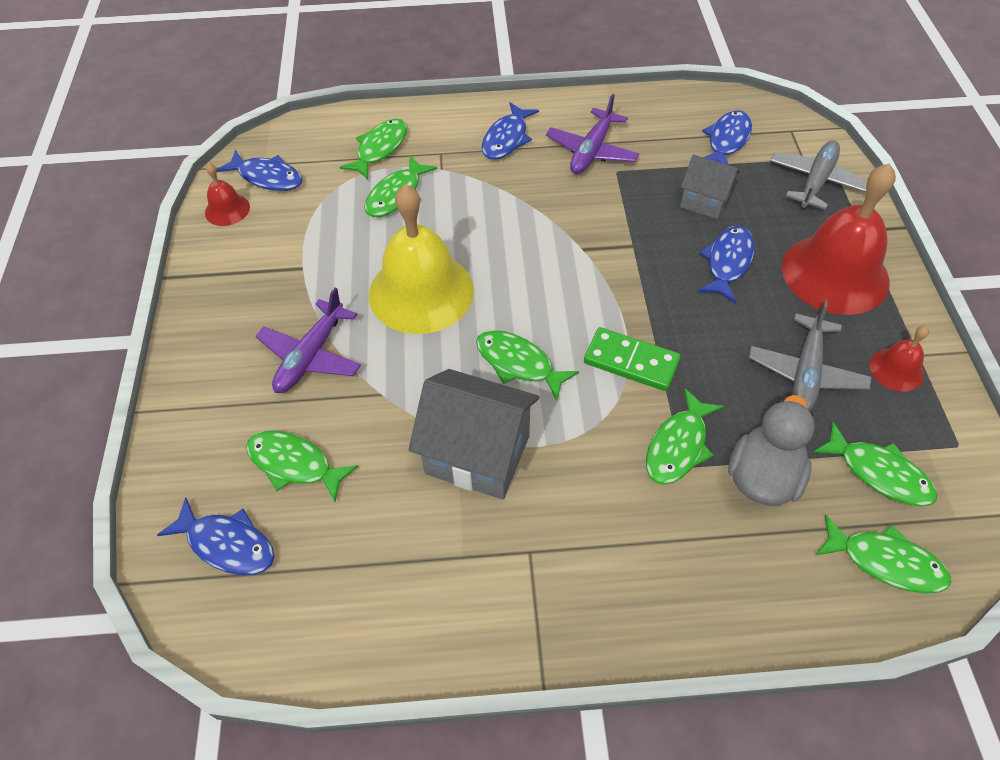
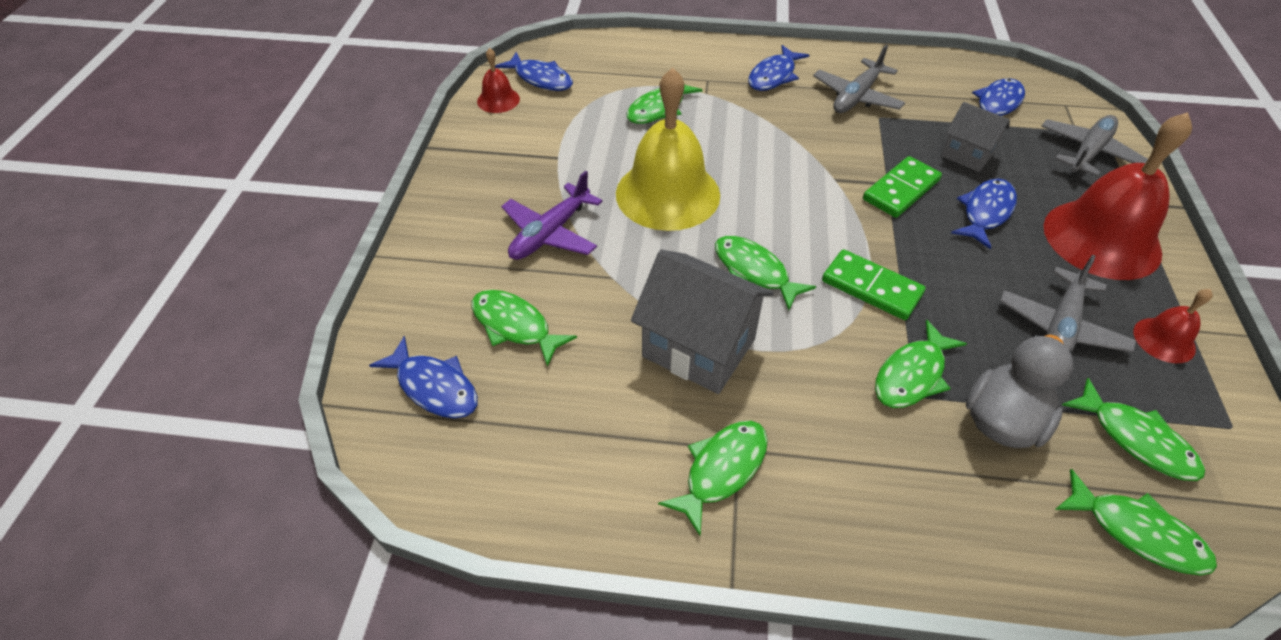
camera: 10 degrees right, 5 degrees down
(380, 149) = (650, 69): green fish -> green fish (722, 470)
(591, 151) = (856, 97): purple plane -> grey plane
(646, 251) = (901, 190): none -> green domino

